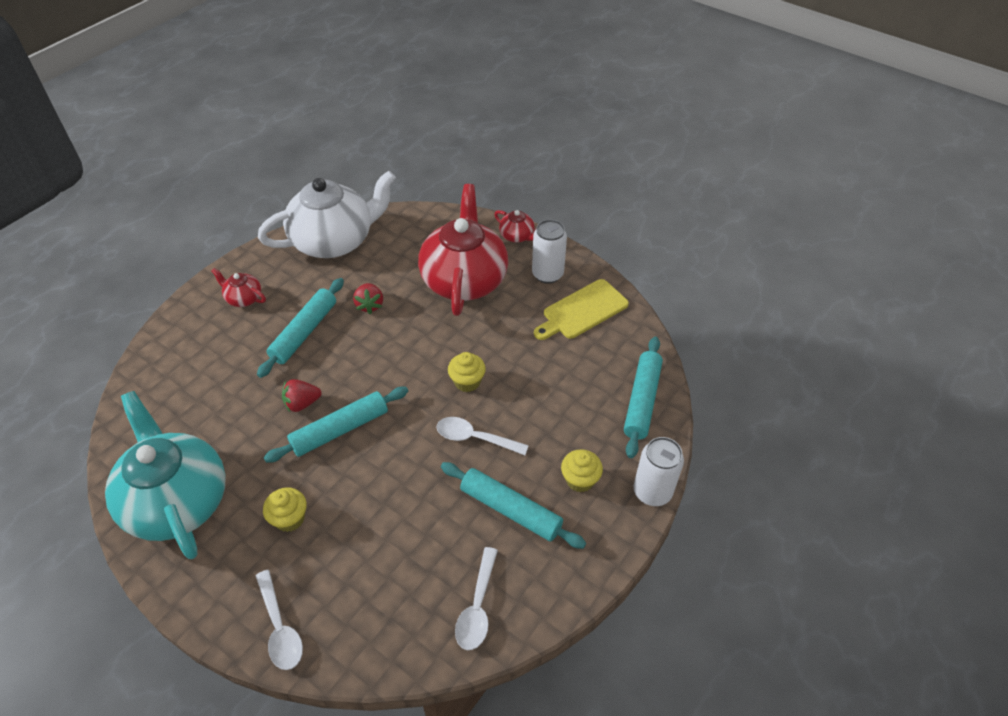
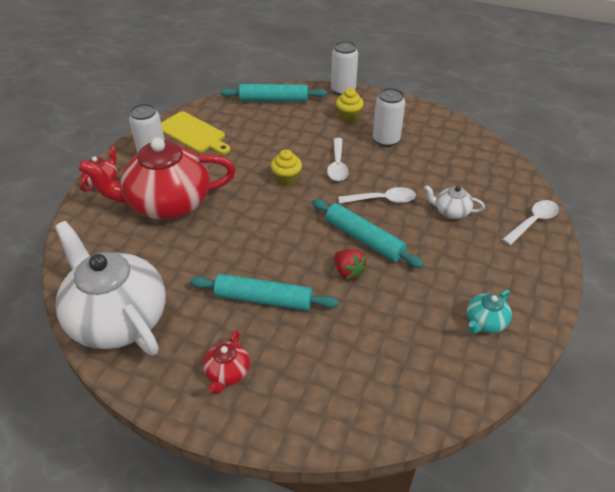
camera: 105 degrees left, 5 degrees down
(177, 500) = (485, 322): turquoise teapot -> turquoise teapot, size x0.42
(289, 518) = (456, 243): yellow cupcake -> none
(342, 535) = (451, 212): none -> white teapot
(370, 305) = (214, 260): red strawberry -> none
(477, 607) = (458, 142): white spoon -> white spoon (382, 200)
(511, 510) = (386, 140): turquoise rolling pin -> white can

